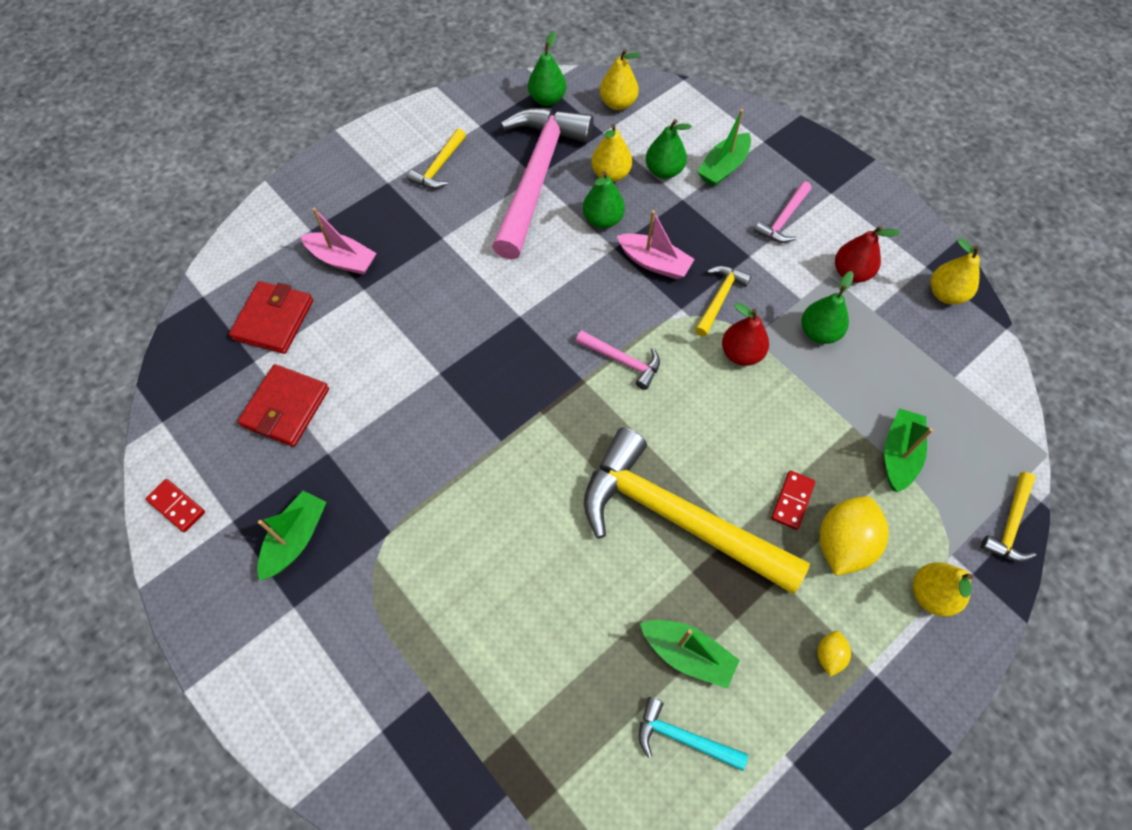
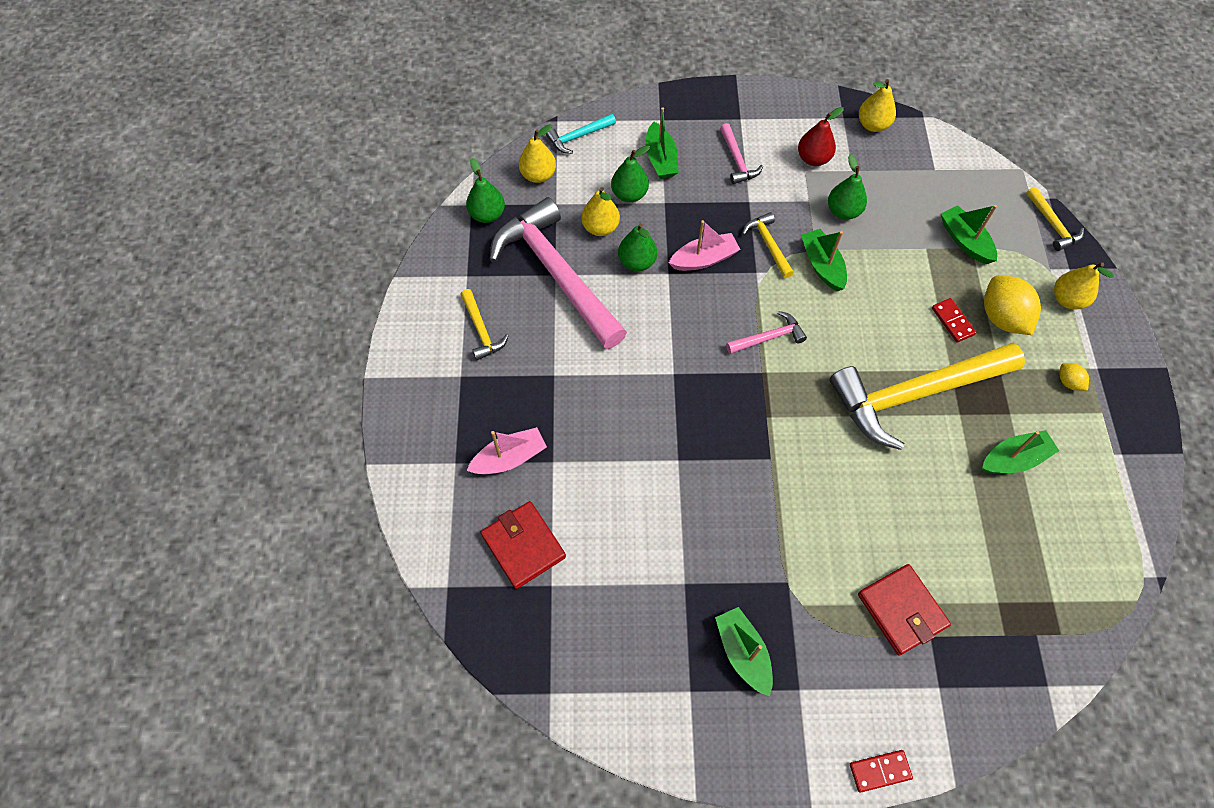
camera: 50 degrees left, 0 degrees up
(176, 506) = (643, 727): red domino -> red domino (880, 771)
(286, 407) = (617, 588): red wallet -> red wallet (901, 610)
(682, 737) = (1067, 502): turquoise hammer -> turquoise hammer (578, 137)
(741, 353) = (822, 265): red pear -> green boat

